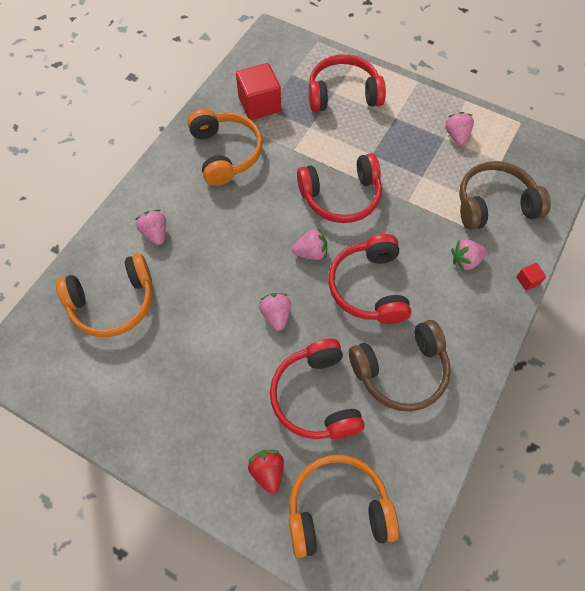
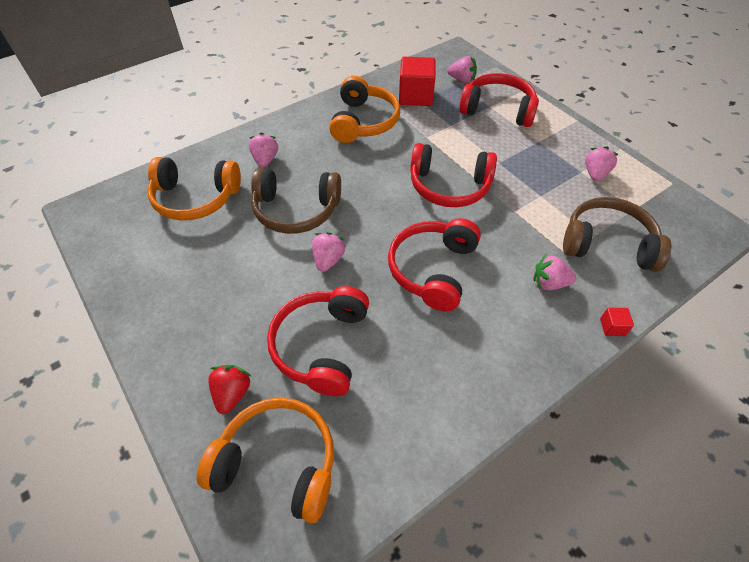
camera: 25 degrees right, 10 degrees down
(311, 252) = (393, 221): pink strawberry -> pink strawberry (462, 80)
(401, 371) = (422, 358): brown headphones -> brown headphones (296, 210)

